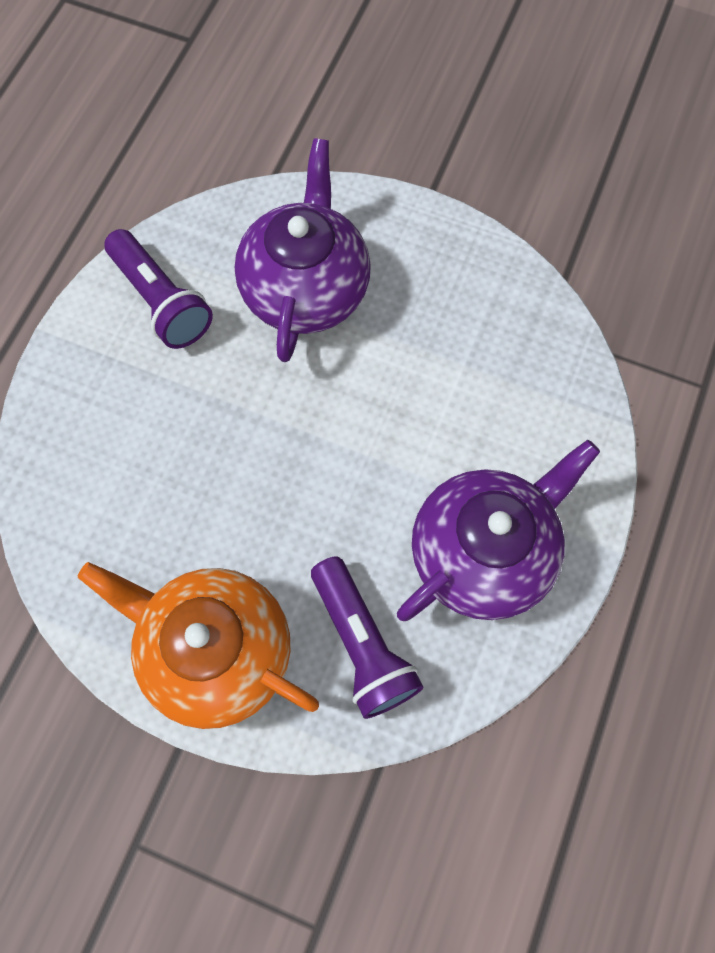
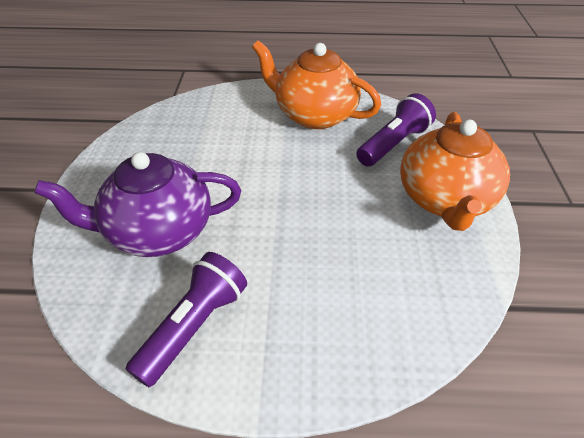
camera: 110 degrees left, 25 degrees down
(484, 552) = (314, 115): purple teapot -> orange teapot

